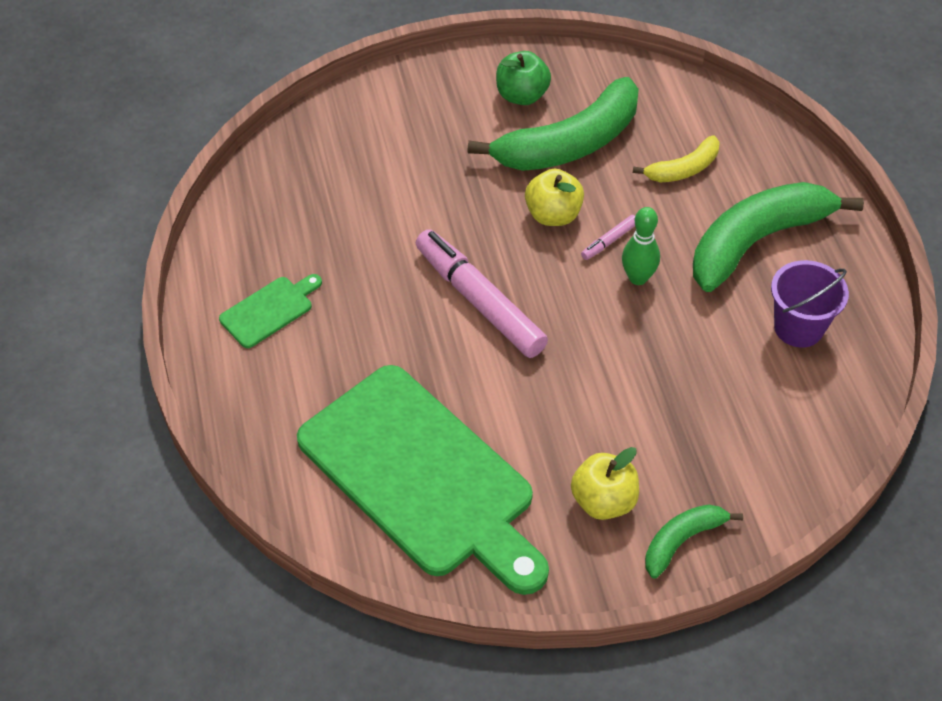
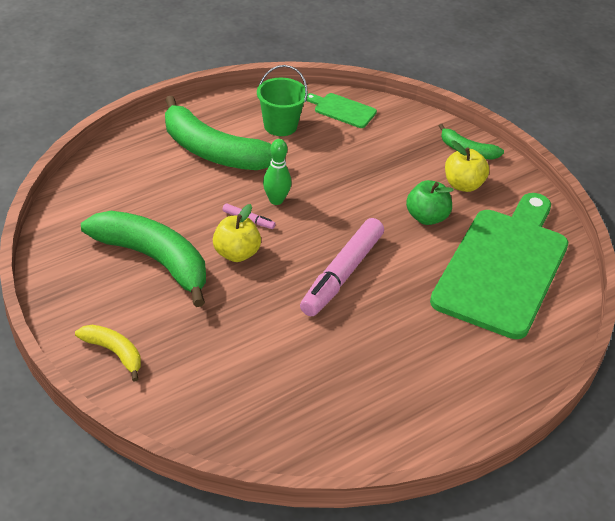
camera: 115 degrees left, 10 degrees down
(269, 310) = (420, 394): green cutting board -> green cutting board (342, 110)
(522, 96) = (105, 300): green apple -> green apple (427, 217)
(683, 169) = (156, 195): yellow banana -> yellow banana (114, 353)
(798, 327) = (280, 126): purple bucket -> green bucket

